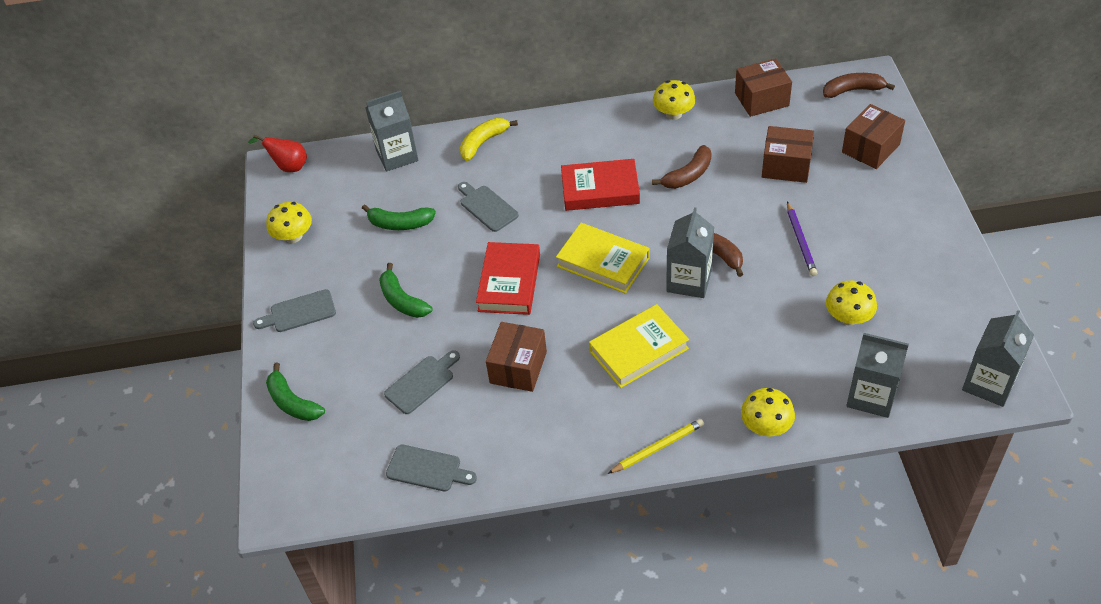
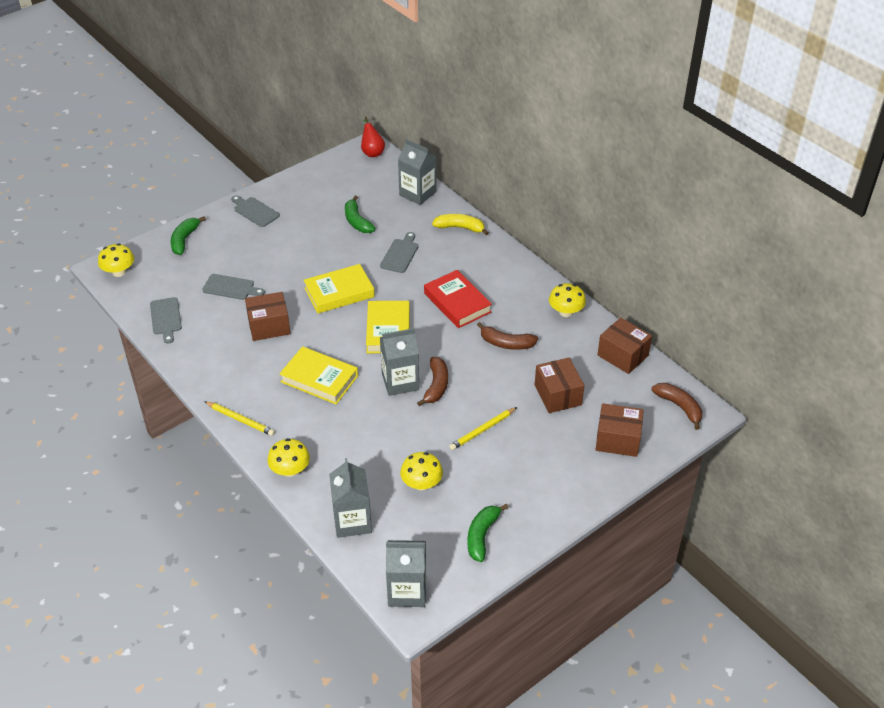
camera: 55 degrees right, 5 degrees down
(293, 236) = (314, 181): yellow mushroom -> yellow mushroom (119, 272)
(402, 300) = (292, 250): green banana -> green banana (482, 535)
(509, 282) = (339, 292): red book -> yellow book
(800, 241) = (482, 430): purple pencil -> yellow pencil

